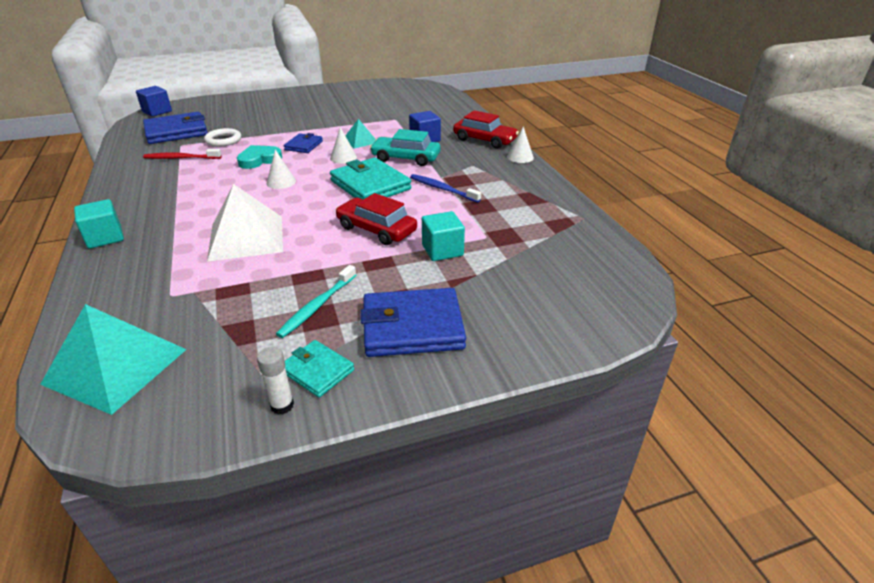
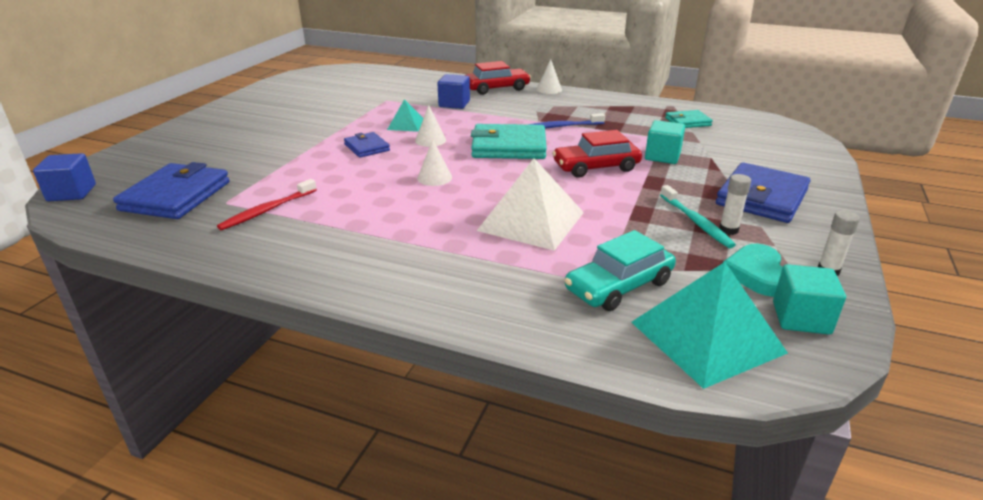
camera: 50 degrees left, 5 degrees down
(105, 237) = (412, 296): turquoise cube -> turquoise cube (801, 318)
(223, 140) = (266, 178): white ring -> none
(259, 160) = (360, 174): turquoise heart -> turquoise heart (756, 274)
(317, 371) = (791, 246): turquoise wallet -> turquoise wallet (687, 122)
(318, 327) = (728, 230): none -> white glue stick
(406, 158) = (479, 120): turquoise car -> turquoise car (619, 286)

